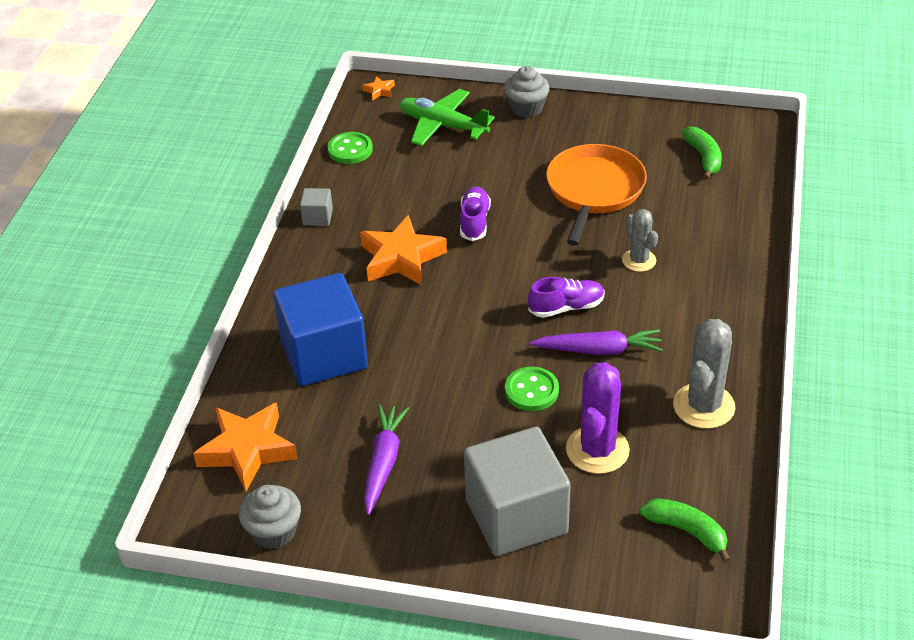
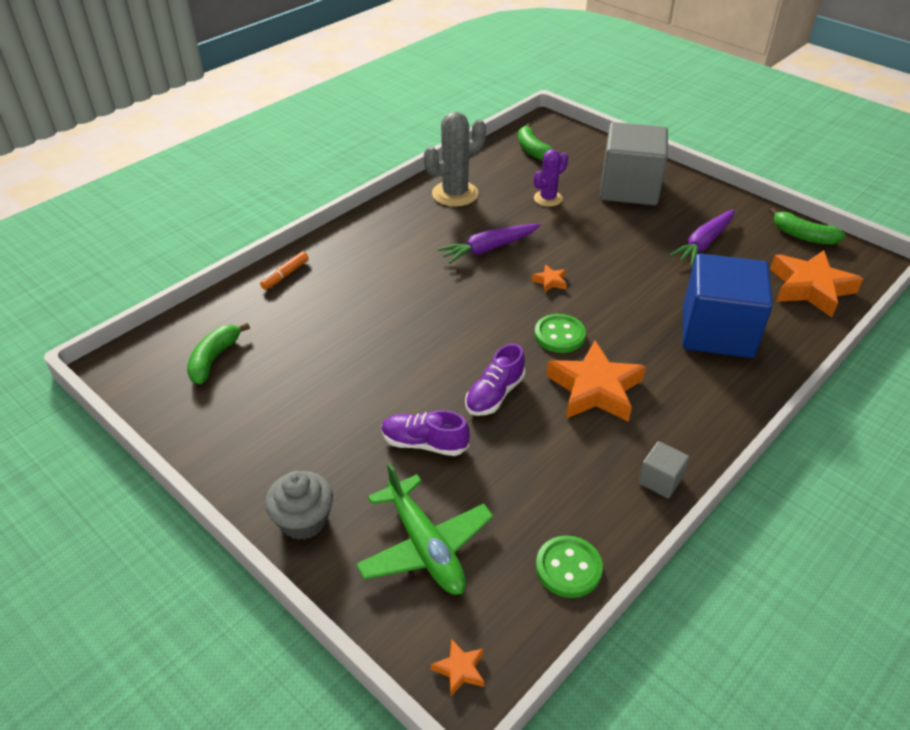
camera: 150 degrees left, 0 degrees up
(273, 531) = (802, 236): grey cupcake -> green banana
(509, 339) = (550, 281): none -> orange star
(531, 391) = (562, 244): green button -> green button (559, 335)
(566, 307) = (483, 285): purple shoe -> purple shoe (424, 443)
(594, 190) = (350, 374): orange pan -> none
(597, 450) = (548, 199): purple cactus -> purple cactus, size x0.62
(599, 350) = (489, 248): purple carrot -> purple carrot turned 60 degrees counterclockwise
(639, 260) = (387, 295): grey cactus -> none
(746, 239) = (285, 275): none -> orange marker

